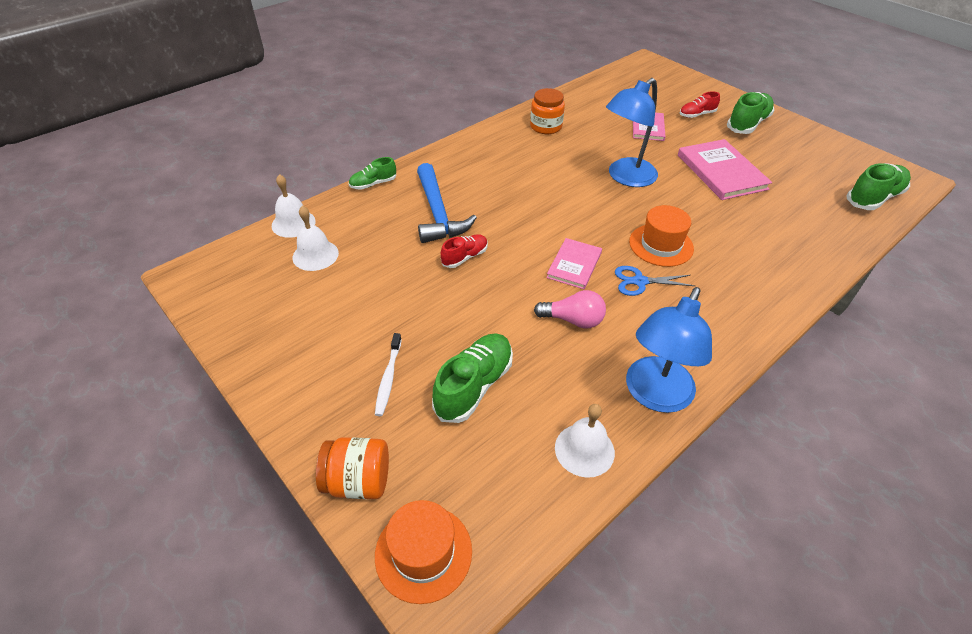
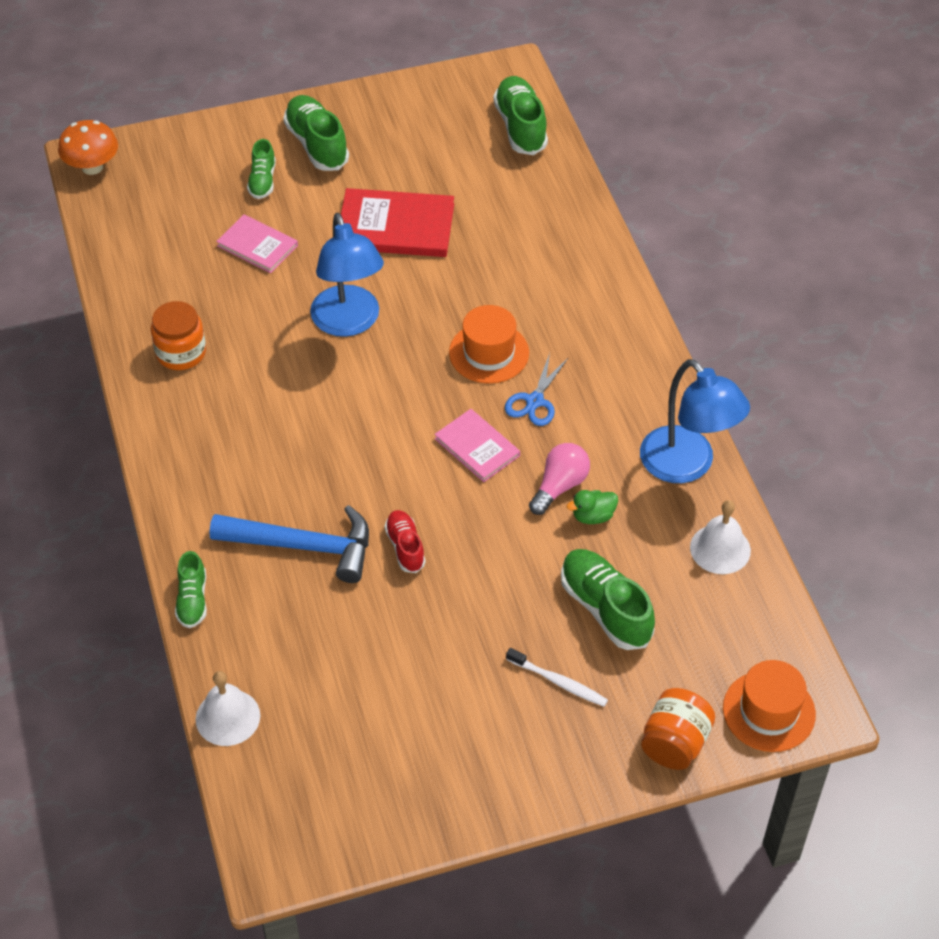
camera: 65 degrees left, 5 degrees up
(315, 255) = (311, 705): white bell -> none
(559, 349) = (593, 516): none -> green duck
(642, 64) = (92, 167): none -> orange mushroom
(697, 115) = (262, 181): red shoe -> green shoe
(721, 172) = (395, 227): pink book -> red book

